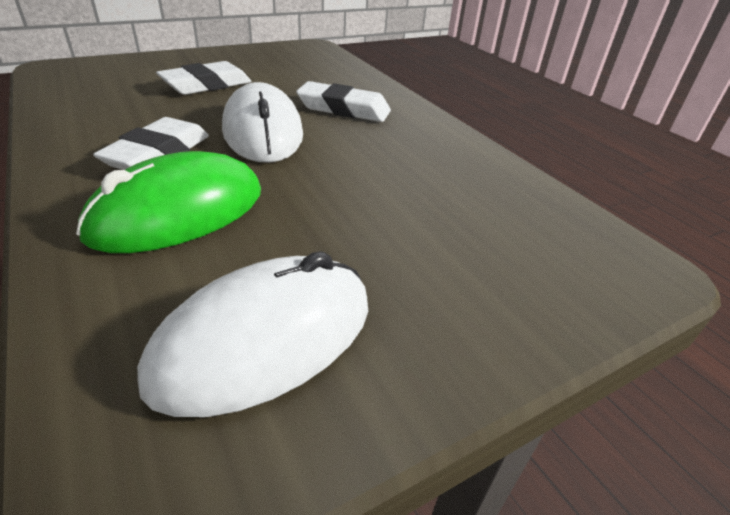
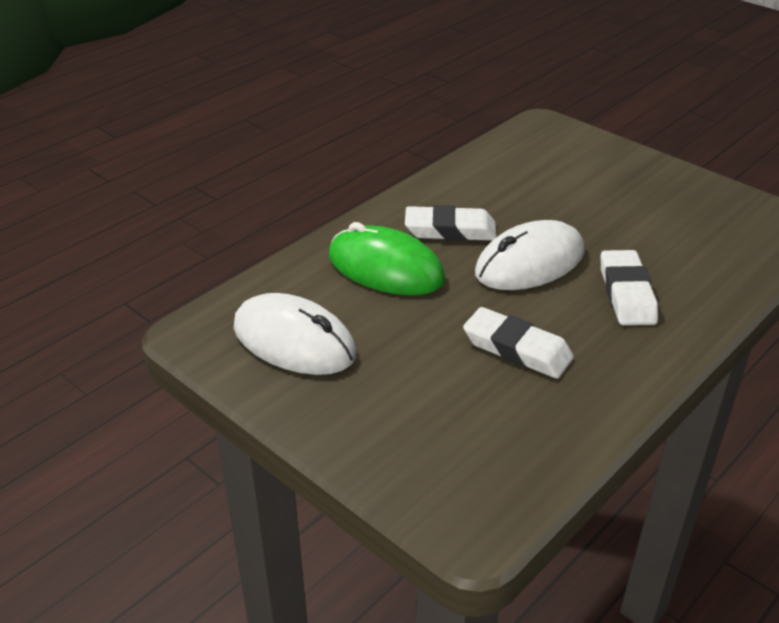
camera: 75 degrees right, 0 degrees up
(206, 85) = (593, 202): white eraser -> white eraser (517, 349)

